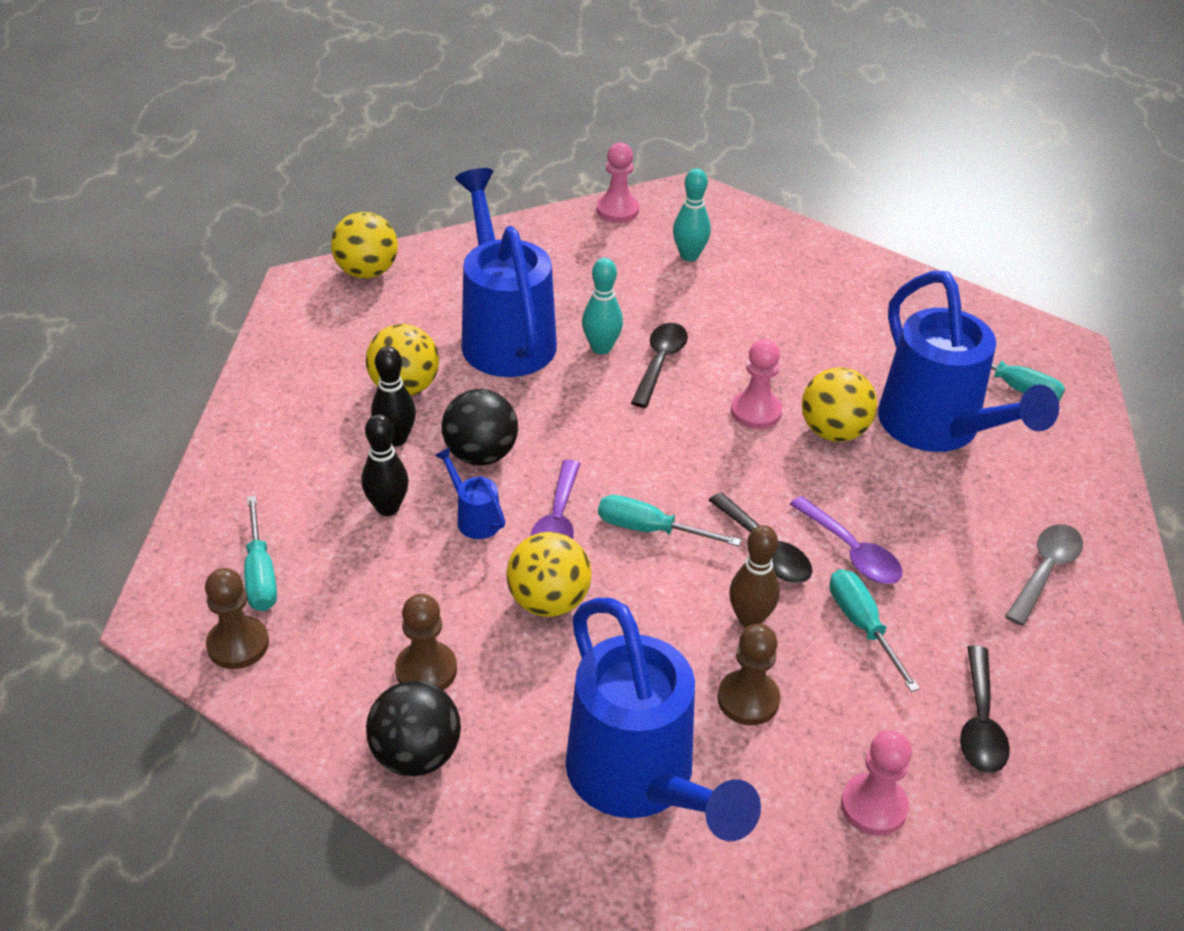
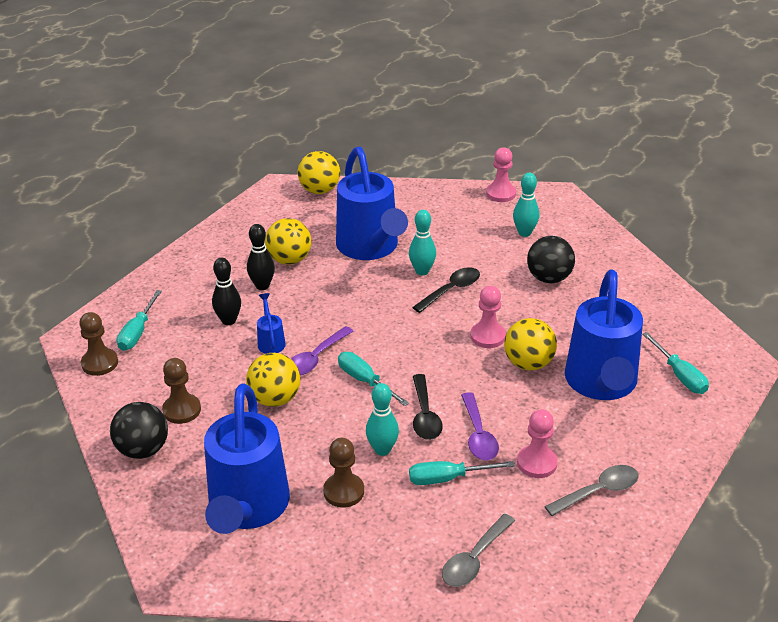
camera: 30 degrees right, 5 degrees down
(481, 455) = (302, 309): black ball -> black ball (549, 278)
(505, 335) = (370, 247): blue watering can -> blue watering can turned 150 degrees clockwise
(750, 619) = (382, 449): brown bowling pin -> turquoise bowling pin
(862, 626) = (448, 478): turquoise screwdriver -> turquoise screwdriver turned 105 degrees counterclockwise
(873, 806) = (368, 576): pink pawn -> pink pawn (537, 463)
(980, 722) = (474, 559): black spoon -> grey spoon

